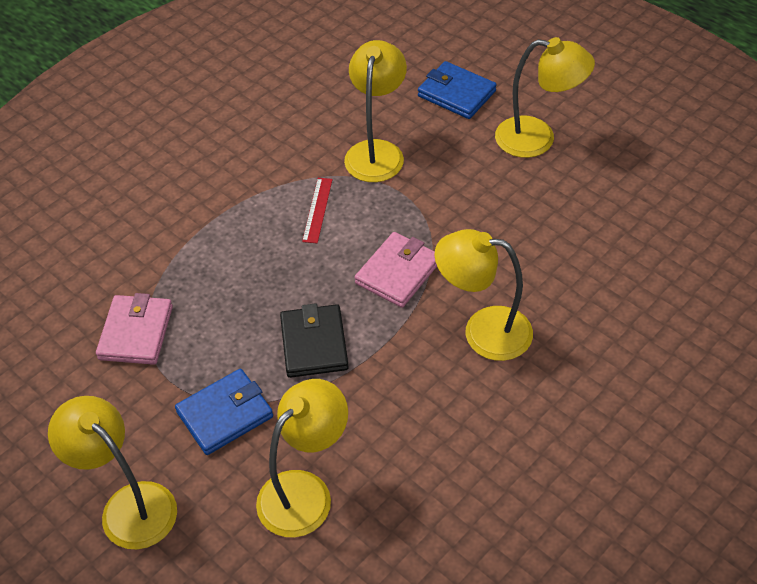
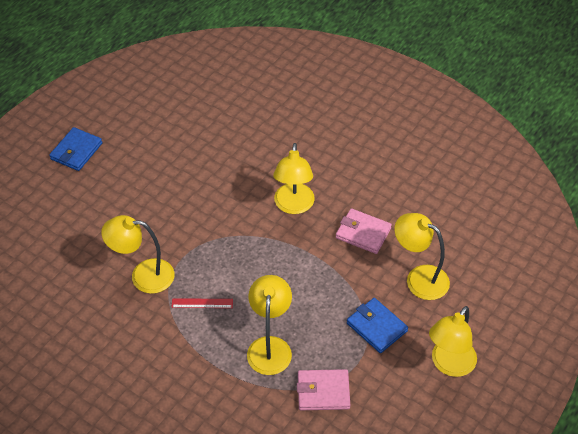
camera: 100 degrees left, 0 degrees up
(314, 344) = (316, 289): black wallet -> none
(398, 273) = (253, 252): pink wallet -> pink wallet (363, 233)
(456, 93) = (82, 234): blue wallet -> blue wallet (76, 151)
(537, 139) = (128, 187): yellow lamp -> yellow lamp (270, 346)

